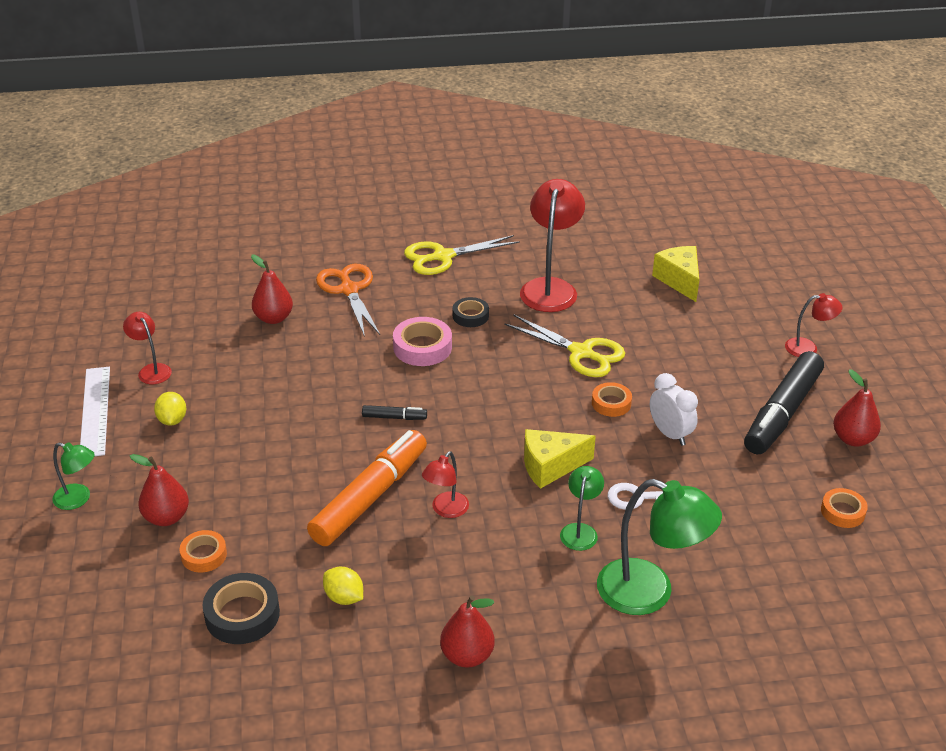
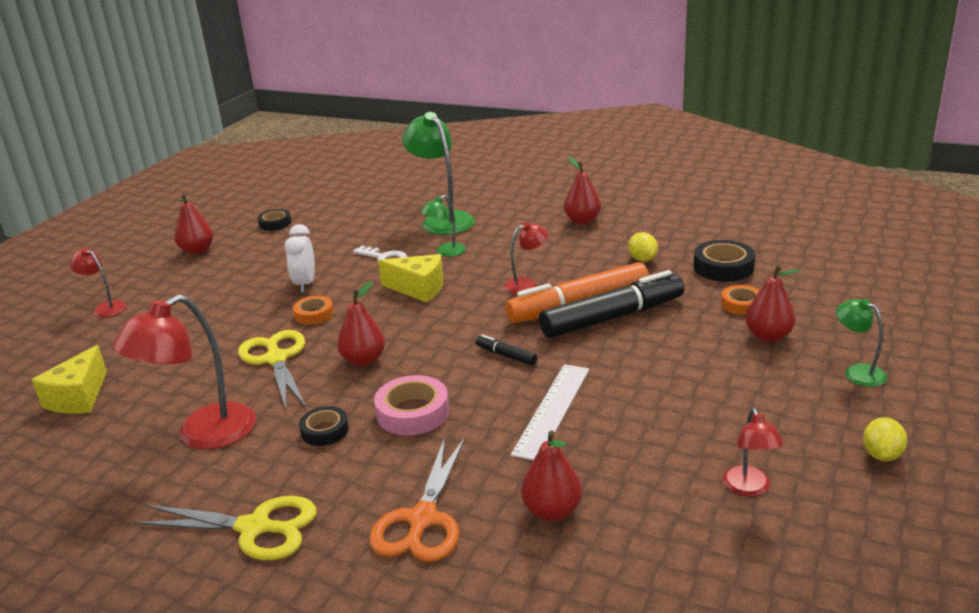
camera: 145 degrees left, 10 degrees down
(95, 411) = (833, 457): white ruler -> white ruler (552, 410)
(172, 420) = (738, 418): yellow lemon -> yellow lemon (882, 455)
(509, 374) = (364, 360): none -> red pear
(782, 413) = (209, 275): black marker -> black marker (613, 318)
(842, 512) = (275, 223): orange tape -> black tape

